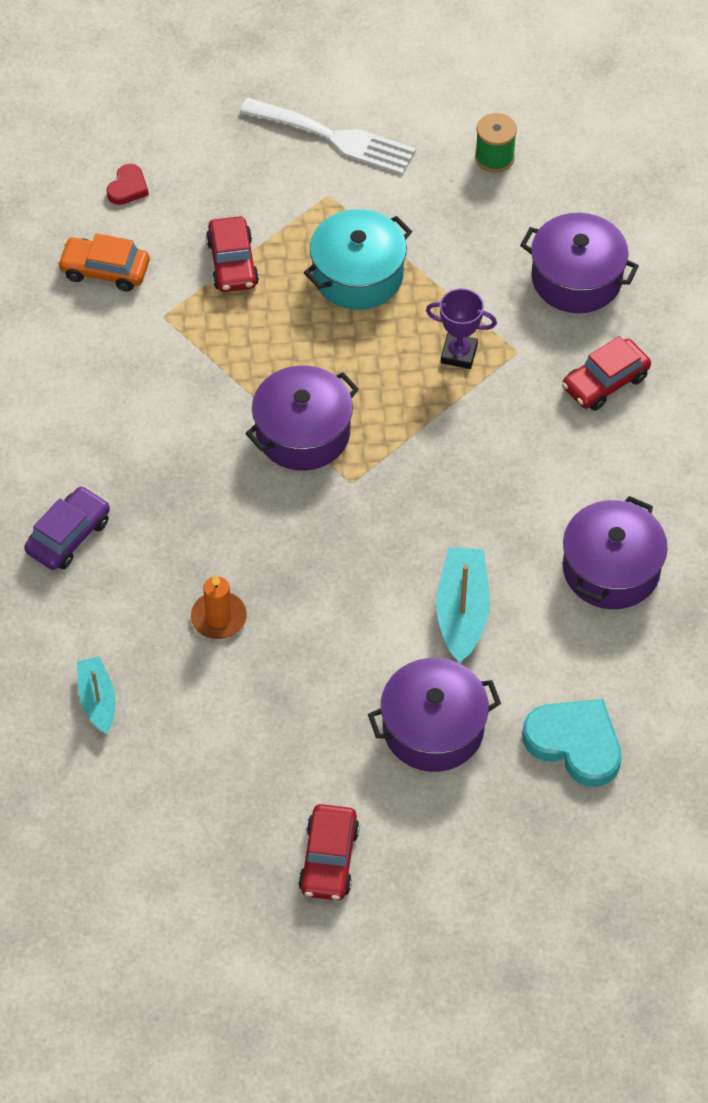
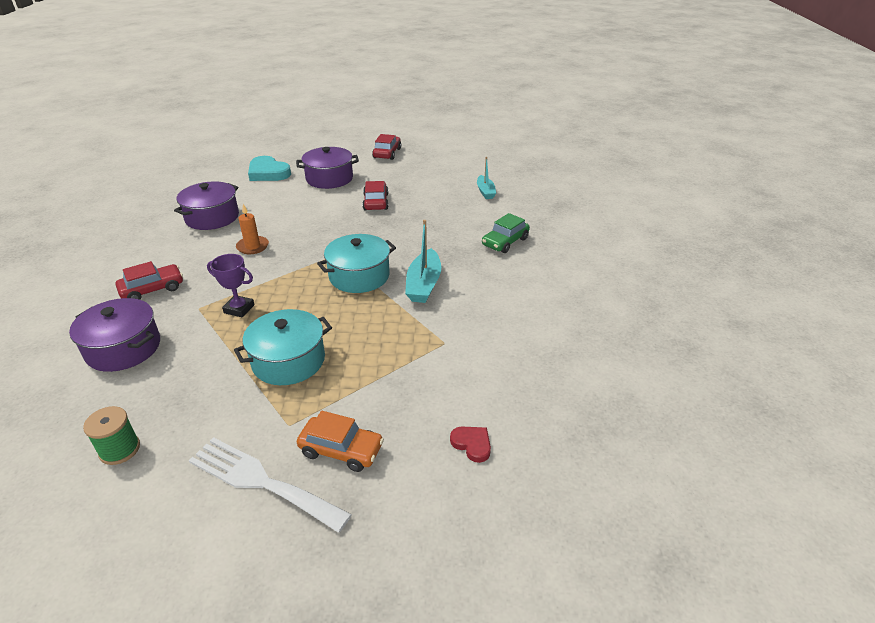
camera: 175 degrees left, 20 degrees down
(69, 536) = (505, 242): purple car -> green car
(105, 270) = (490, 376): orange car -> orange car (341, 450)
(128, 187) = (472, 444): red heart -> red heart turned 105 degrees clockwise
(219, 617) = (423, 212): orange candle -> orange candle (252, 247)
(232, 263) = (386, 375): red car -> red car (376, 202)
(303, 433) = (359, 276): purple pot -> turquoise pot
(462, 611) = (298, 208): turquoise boat -> turquoise boat (424, 284)

